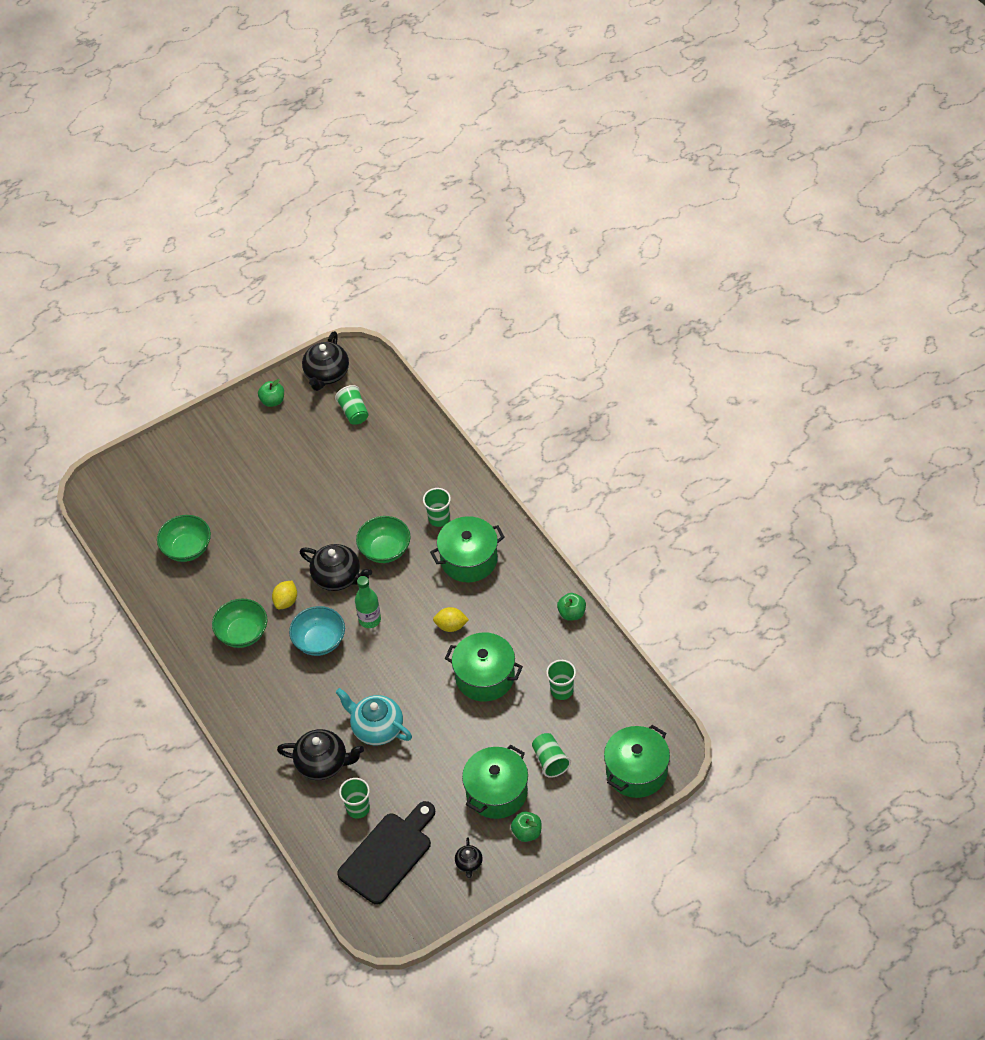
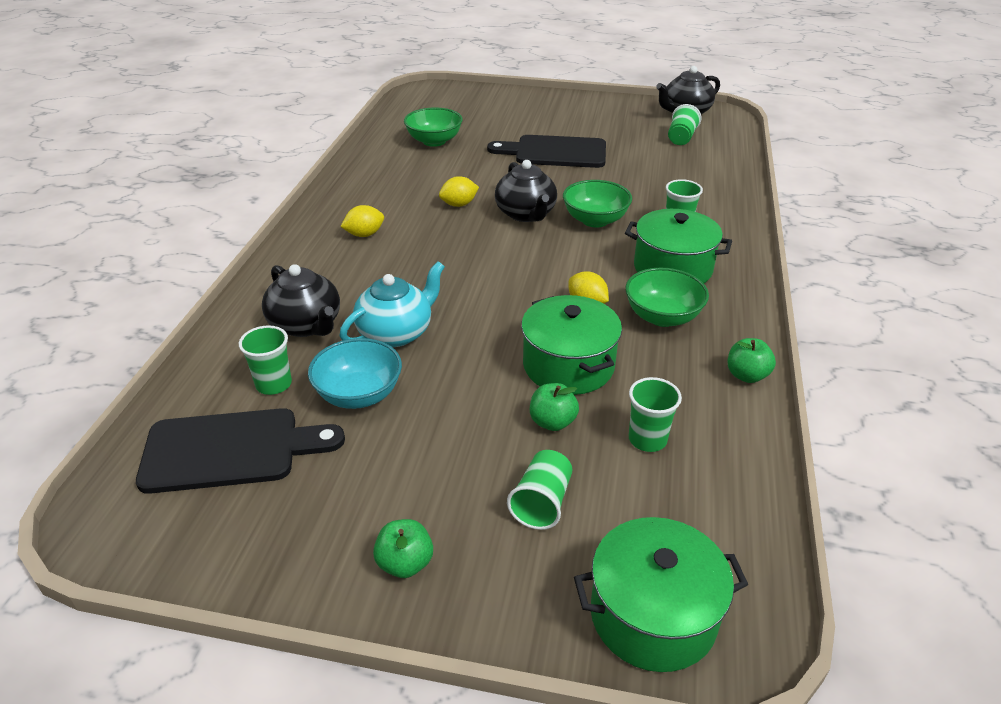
camera: 40 degrees right, 15 degrees down
(242, 633) = (393, 203): green bowl -> green bowl (662, 317)
(262, 674) = (364, 234): none -> yellow lemon
(273, 401) = (620, 107): green apple -> green apple (552, 422)
(286, 496) = (555, 152): none -> black cutting board
(319, 641) = (446, 242): turquoise bowl -> turquoise bowl (359, 394)
(369, 619) = (512, 254): green bottle -> none
(376, 728) = (396, 332): turquoise teapot -> turquoise teapot turned 60 degrees clockwise
(469, 863) = (290, 537): black teapot -> none
(496, 792) = (432, 484): green pot -> none

